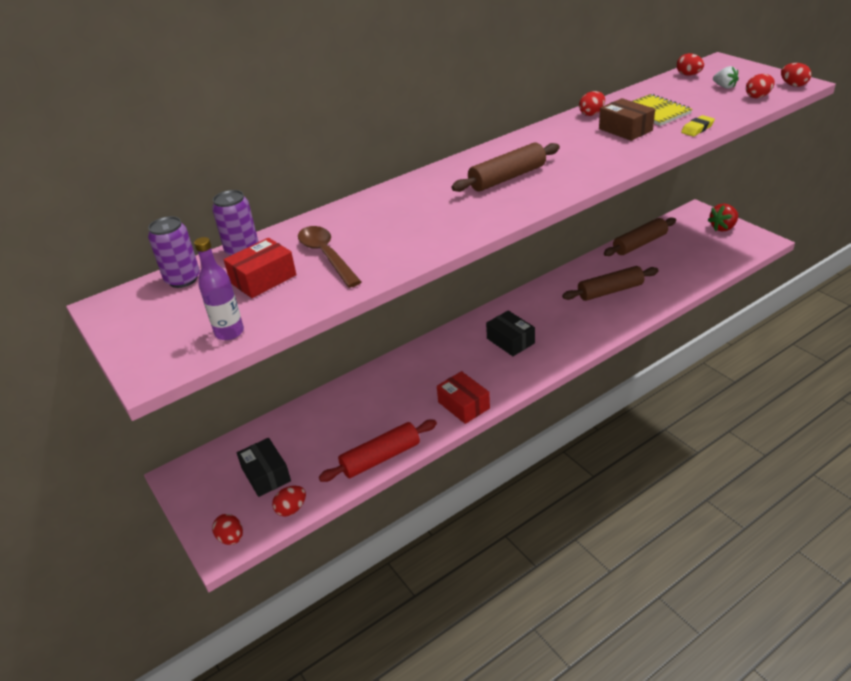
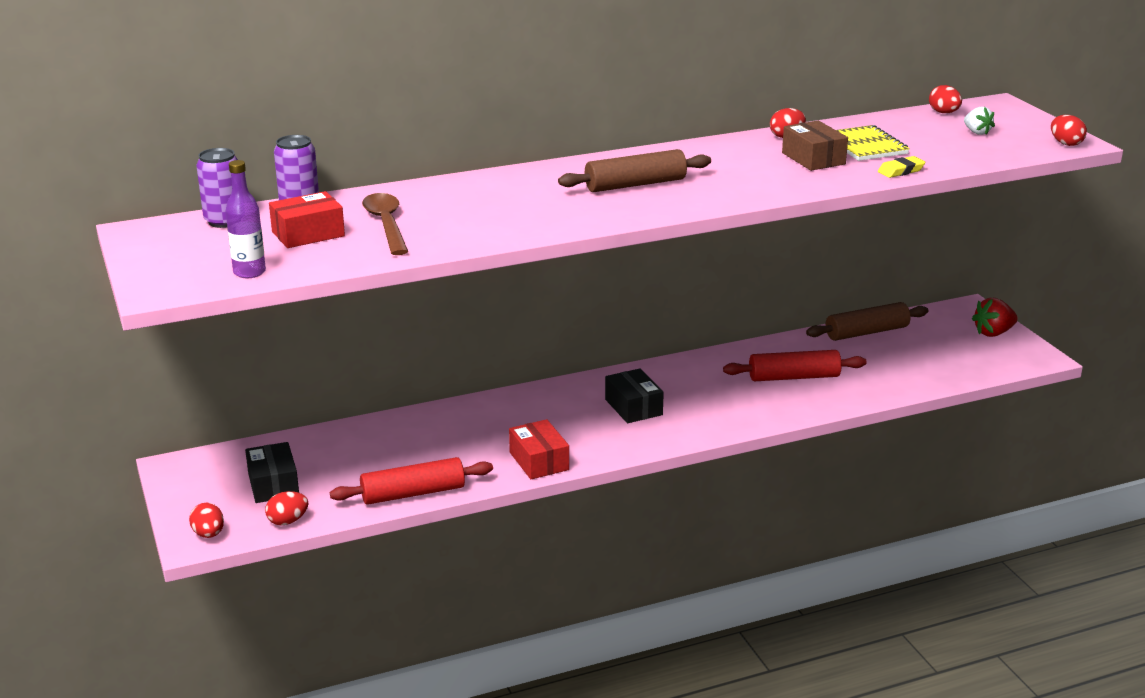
camera: 10 degrees right, 10 degrees down
(610, 291) = (794, 377): brown rolling pin -> red rolling pin
(758, 96) = (1008, 149): red egg -> none

